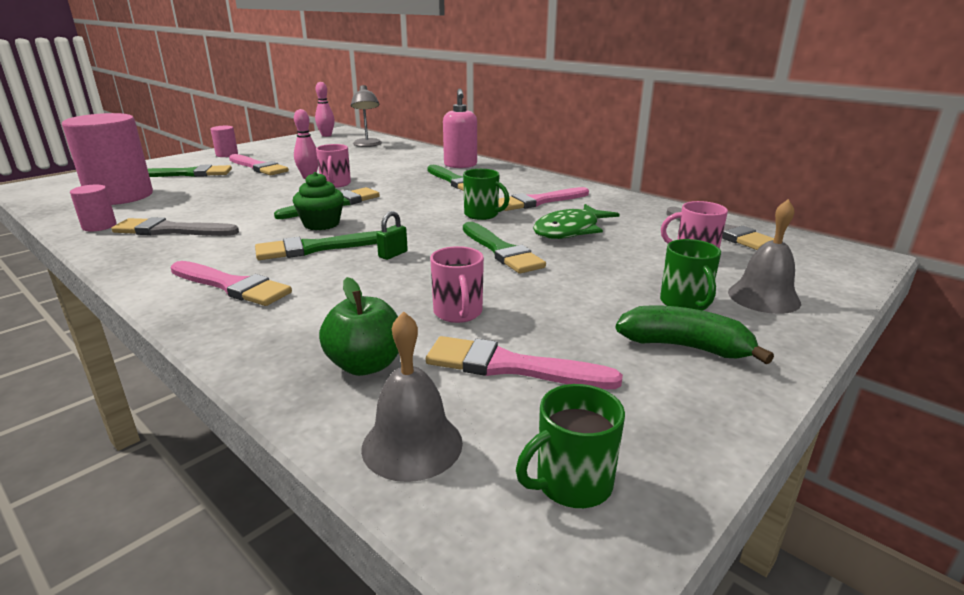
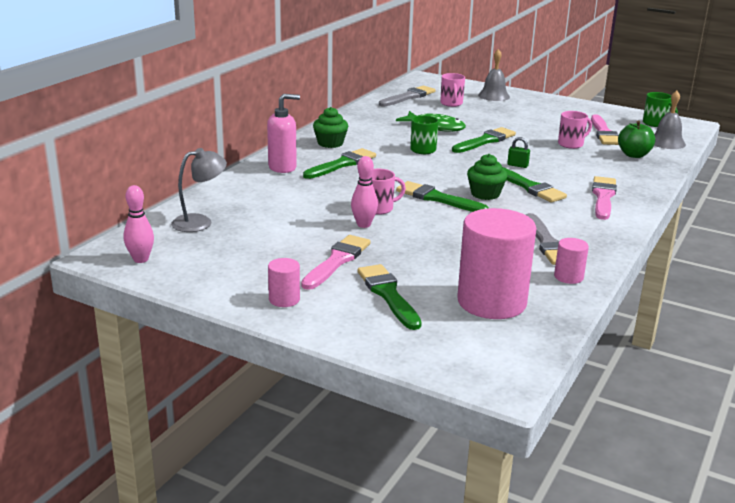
camera: 105 degrees left, 0 degrees up
(520, 182) = (330, 143): none -> green cupcake
(538, 201) = (380, 136): pink brush -> none
(684, 347) = (555, 109): green banana -> none
(685, 303) = (515, 107): green mug -> none

